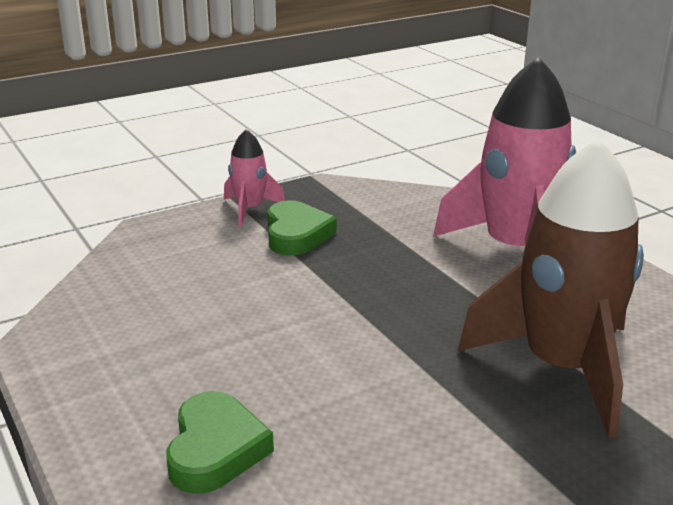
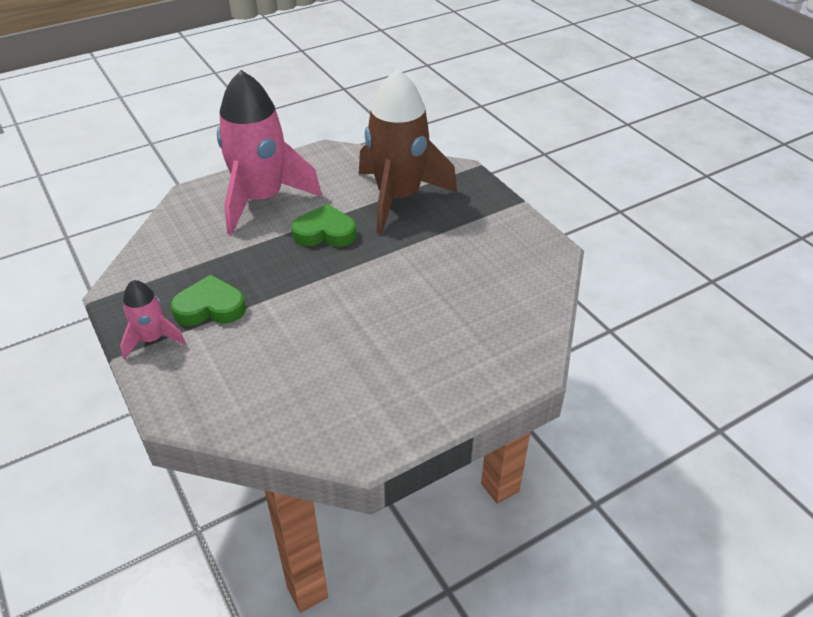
camera: 90 degrees left, 15 degrees up
(215, 449) = (480, 333): green heart -> green heart (325, 232)

